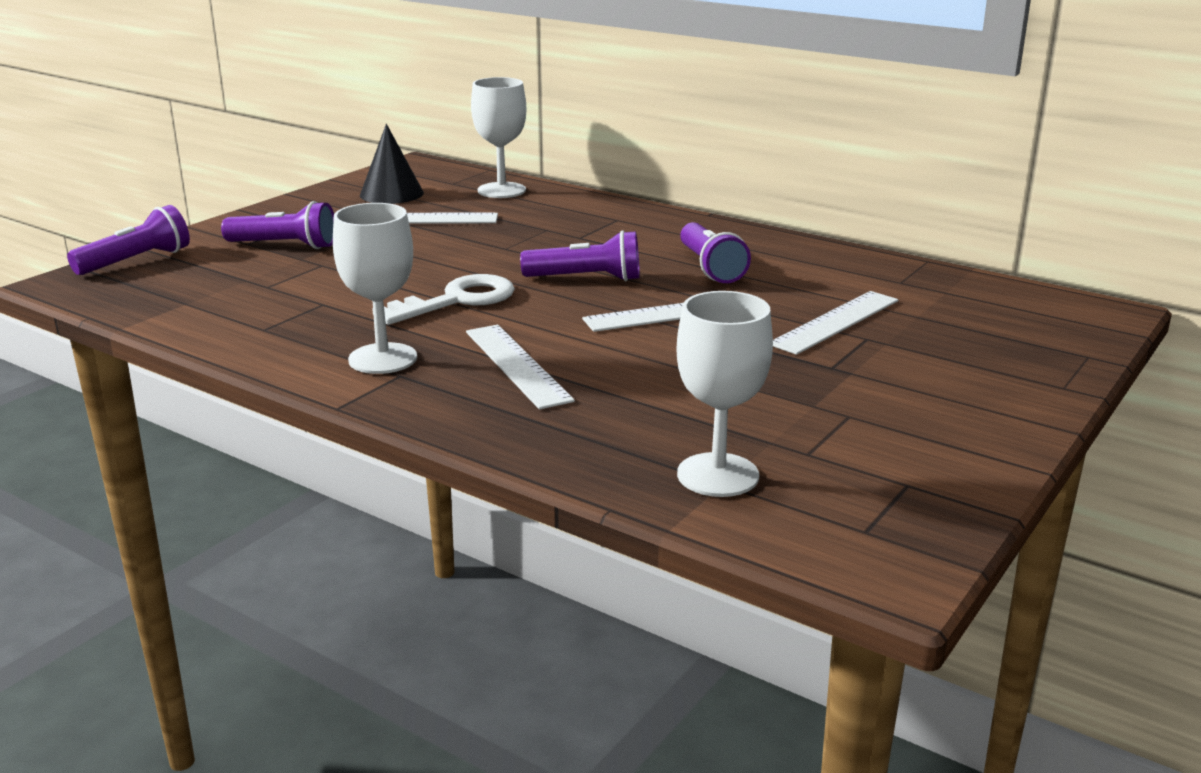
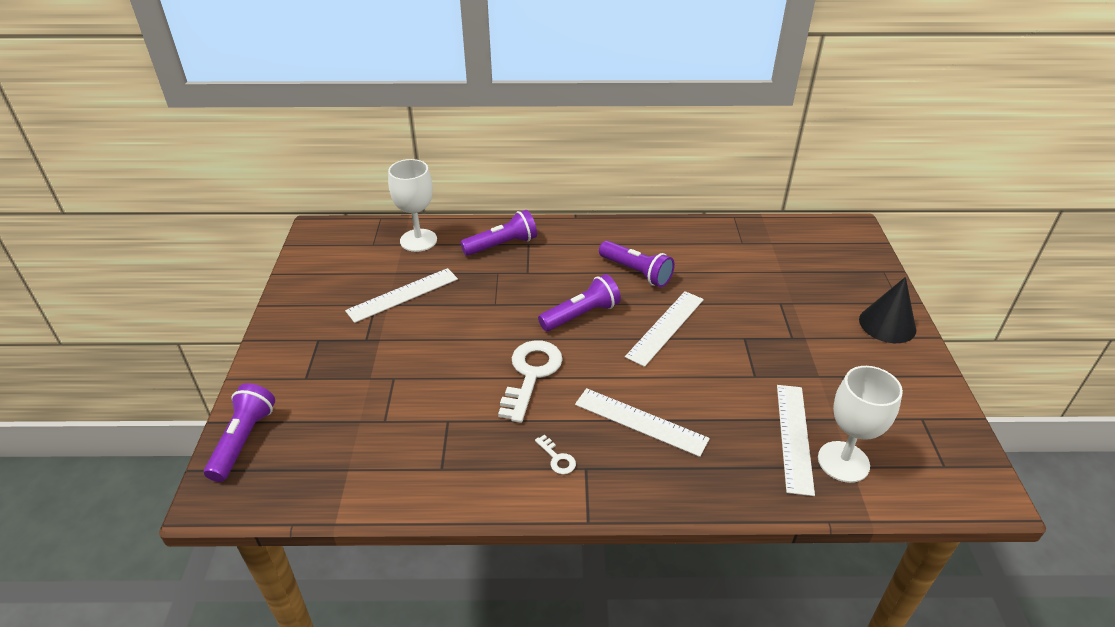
camera: 35 degrees left, 15 degrees up
(285, 245) = (339, 368): purple flashlight -> purple flashlight (502, 245)
(383, 359) = (557, 458): white goblet -> white key
(391, 194) = (344, 274): black cone -> black cone (887, 324)
(835, 322) = (752, 295): white ruler -> white ruler (794, 437)

